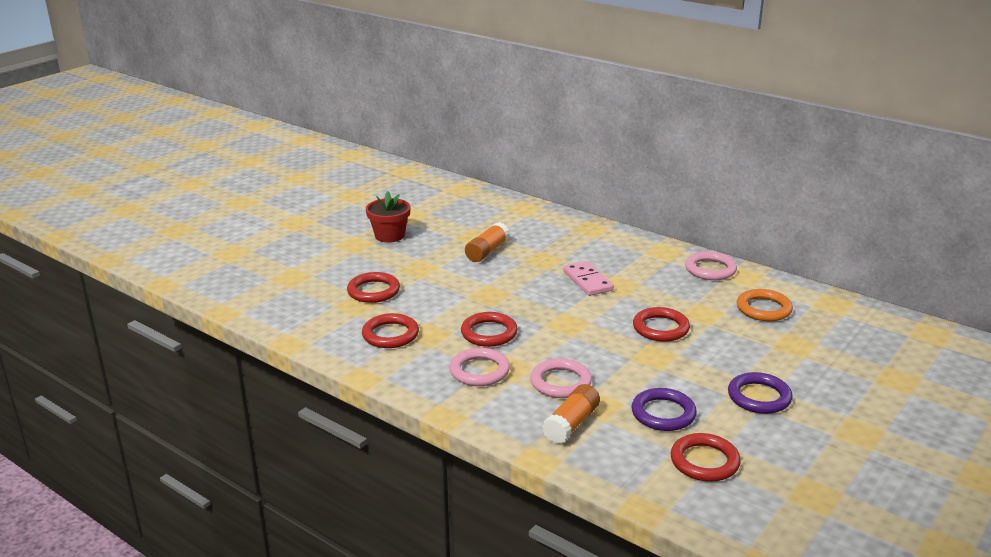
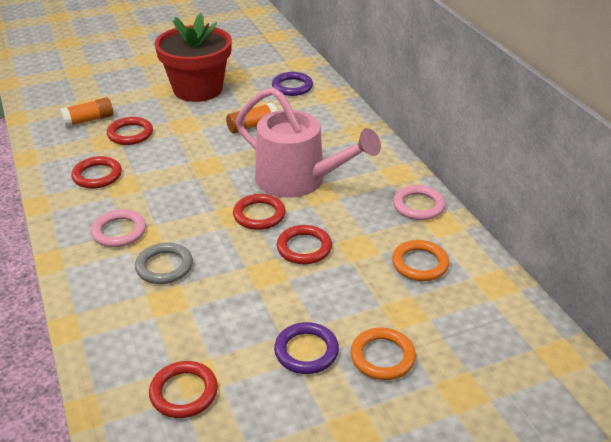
camera: 30 degrees right, 10 degrees up
(389, 235) = (198, 89): red flower pot -> red flower pot, size x1.91
(489, 333) = (166, 200): red ring -> red ring (259, 215)
(560, 382) = (164, 266): pink ring -> grey ring
(571, 424) = (126, 308): orange glue stick -> orange glue stick (88, 120)
(588, 281) = (298, 180): pink domino -> pink watering can
(663, 413) = (207, 331): purple ring -> purple ring (292, 87)
(818, 379) = (382, 357): none -> orange ring

